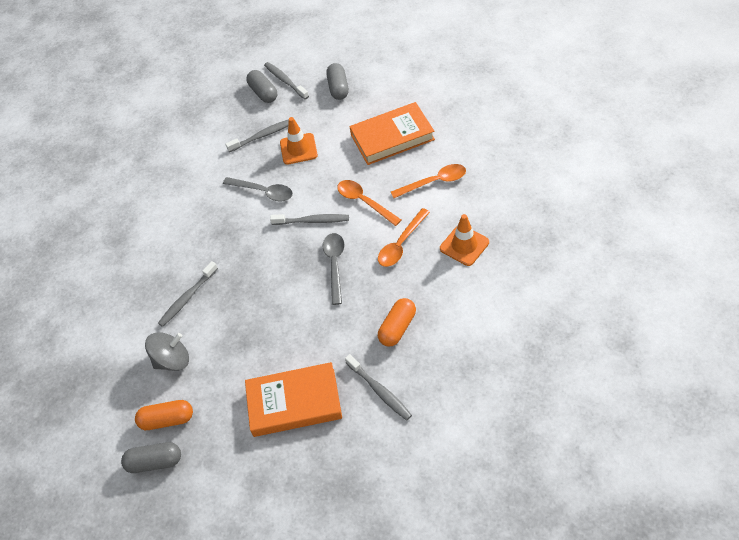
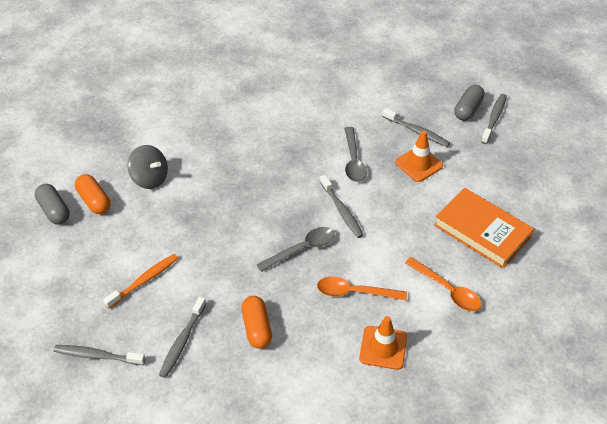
camera: 55 degrees right, 5 degrees down
(187, 298) = (214, 160): grey toothbrush -> grey toothbrush (97, 356)
(294, 402) = (144, 280): orange book -> orange toothbrush
(338, 88) = (514, 162): grey capsule -> none
(364, 202) = (387, 241): orange spoon -> none
(397, 328) = (257, 328): orange capsule -> orange capsule turned 75 degrees clockwise

